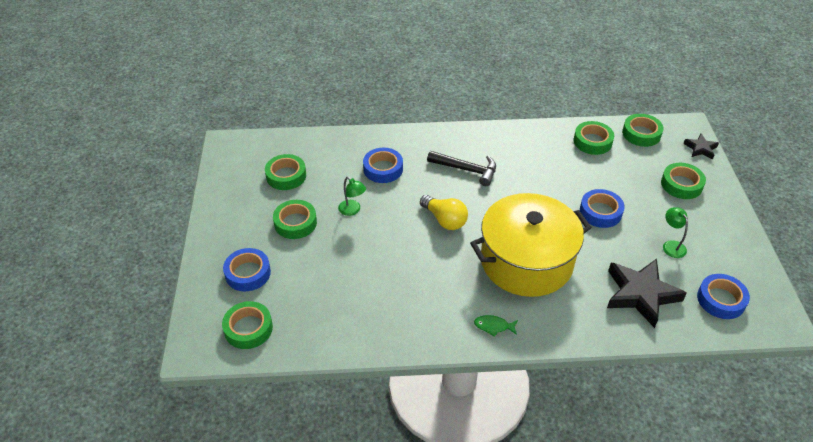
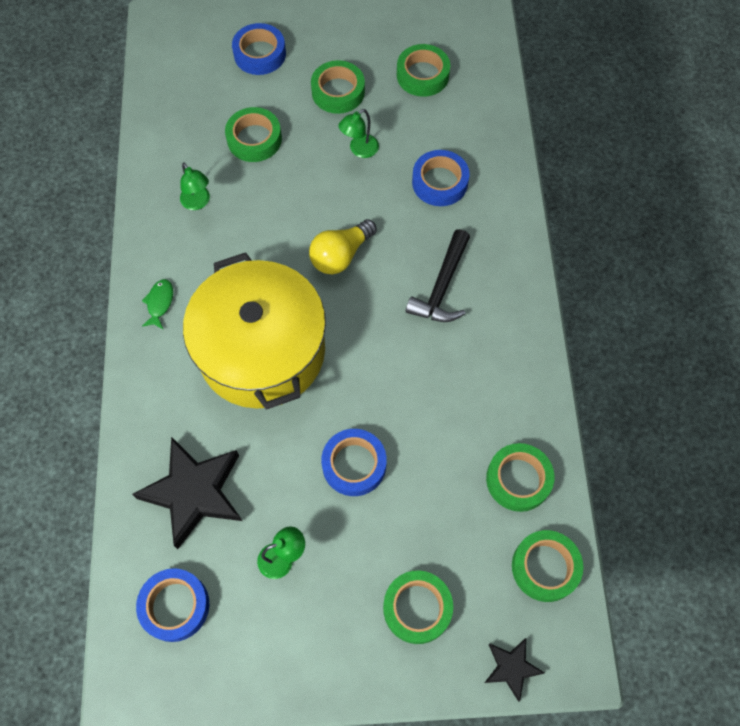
camera: 90 degrees right, 20 degrees up
(248, 328) = (182, 63): green tape -> green tape (254, 139)
(399, 307) = (198, 202): none -> green lamp

